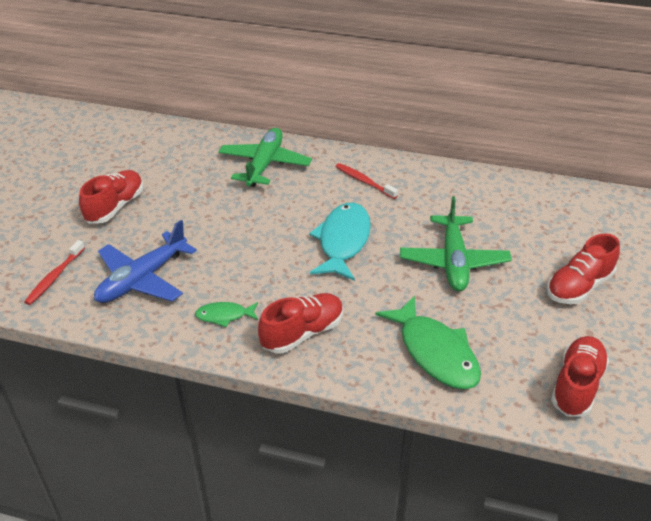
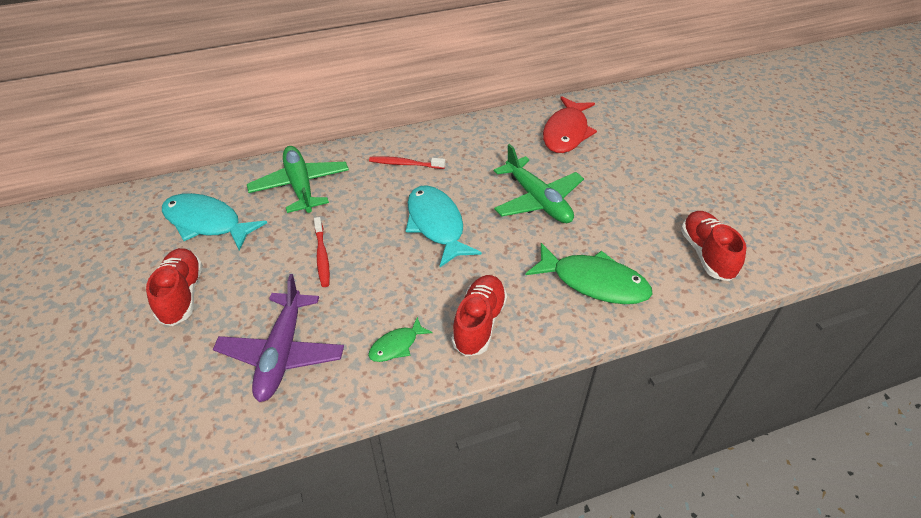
camera: 35 degrees left, 5 degrees up
(55, 277) = (181, 402): red toothbrush -> red toothbrush (322, 256)
(142, 279) = (282, 353): blue plane -> purple plane
(174, 164) = (206, 223): none -> turquoise fish
(545, 215) = (566, 133): none -> red fish
(578, 286) = (639, 178): red shoe -> none

